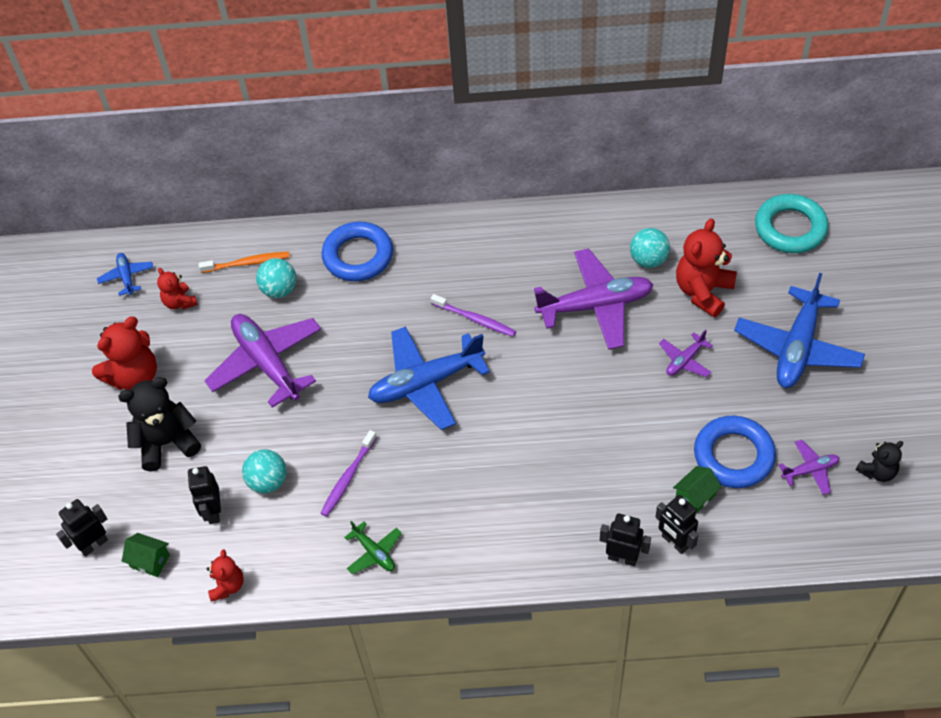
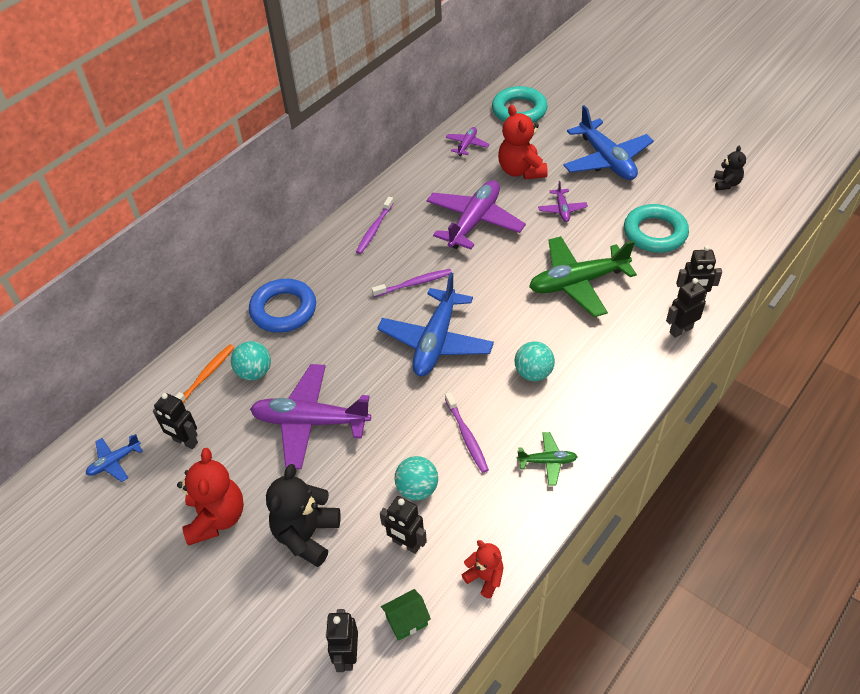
camera: 50 degrees left, 5 degrees down
(127, 277) = (114, 462): blue plane -> blue plane turned 60 degrees counterclockwise
(180, 302) = (185, 441): red teddy bear -> black robot
(508, 243) = (374, 229): none -> purple toothbrush
(600, 437) = (577, 282): none -> green plane
(648, 260) = (469, 178): turquoise ball -> turquoise ball (533, 373)
(695, 496) = (667, 268): green house -> none
(733, 455) = (655, 233): blue ring -> turquoise ring
(810, 470) = (698, 209): purple plane -> purple plane (467, 145)

